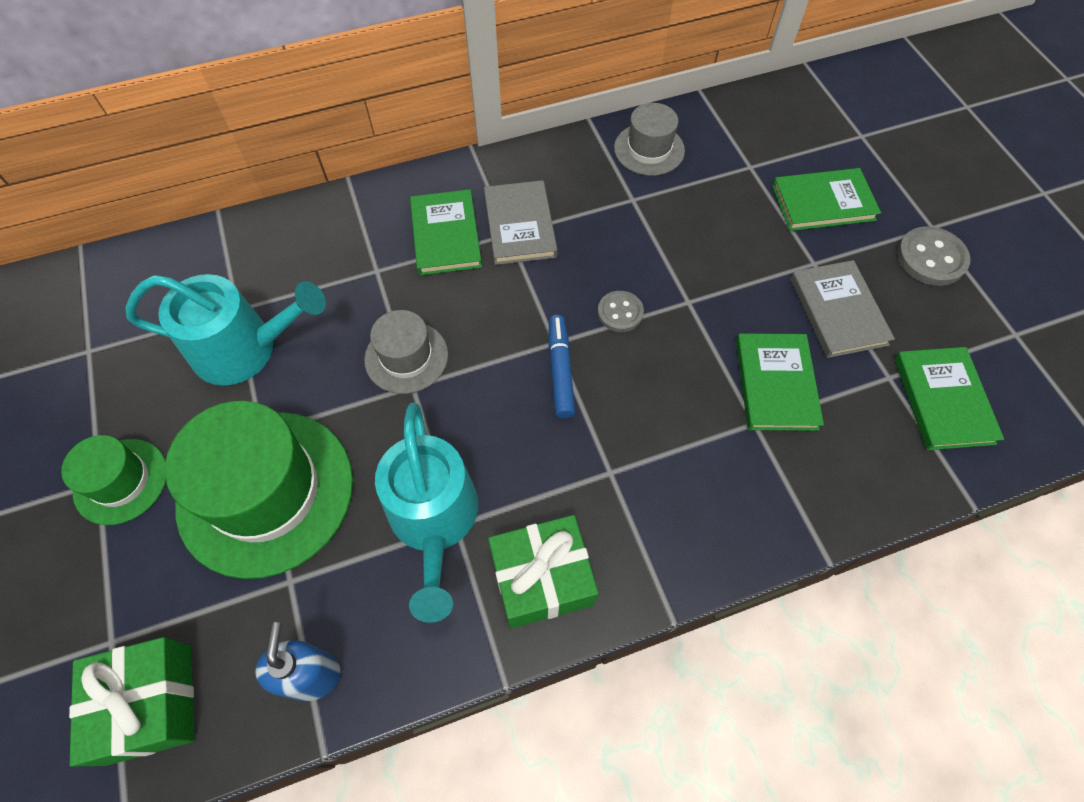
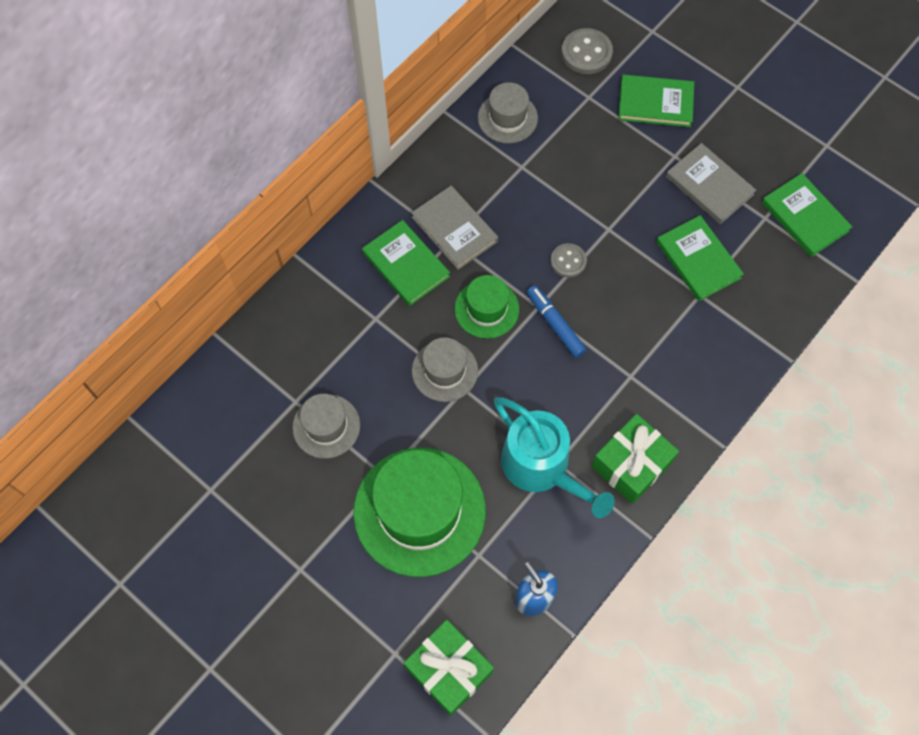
camera: 30 degrees left, 5 degrees up
(121, 481) = (315, 559): green hat -> green hat (486, 309)
(245, 349) = (326, 426): turquoise watering can -> grey hat
(823, 203) = (655, 103): green book -> green book turned 45 degrees clockwise
(931, 258) = (748, 113): grey button -> grey button (586, 53)

